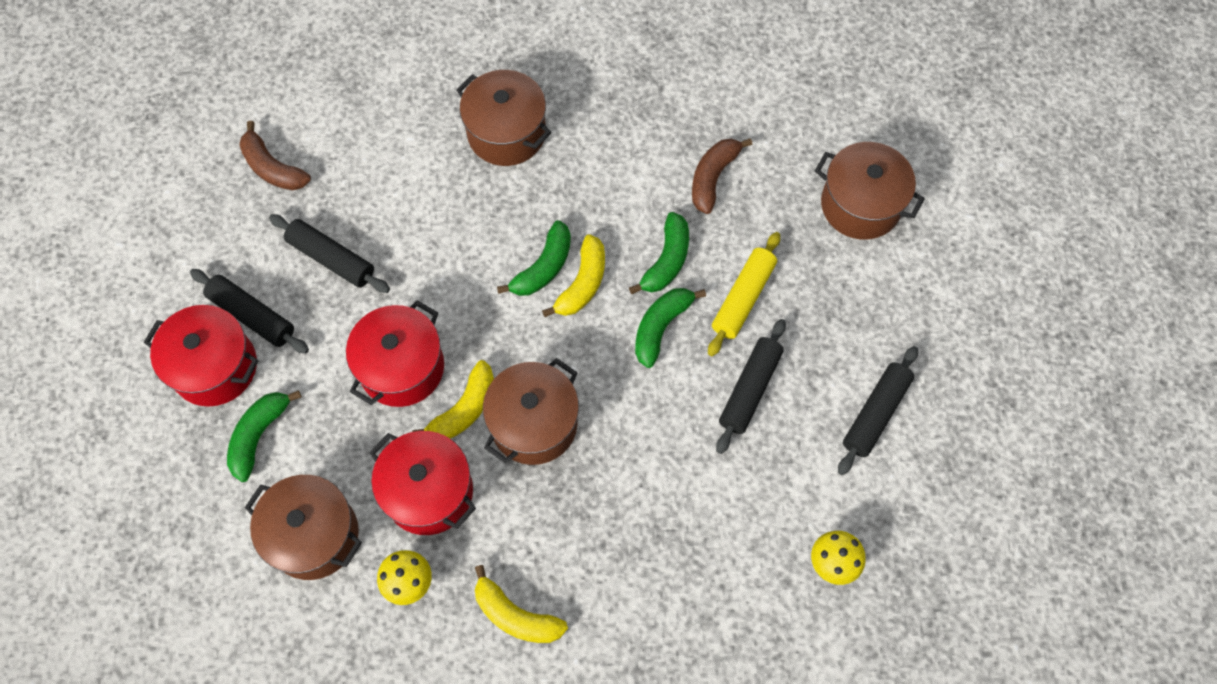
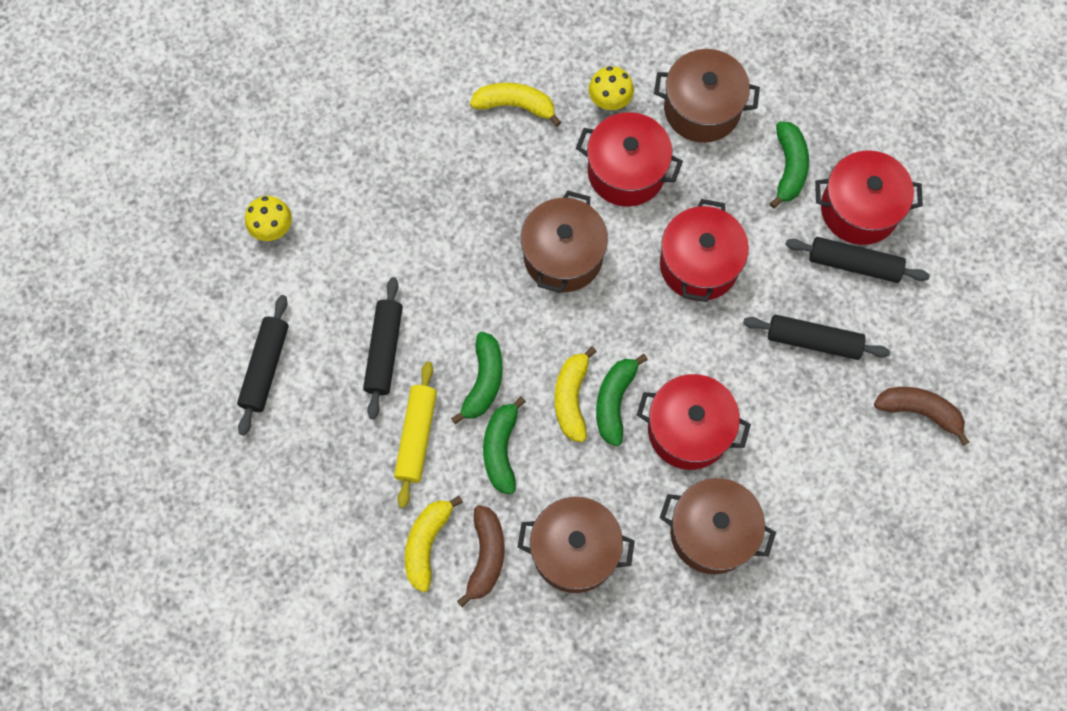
camera: 160 degrees right, 5 degrees up
(464, 409) = (628, 247): yellow banana -> yellow banana (427, 543)
(486, 220) = (688, 430): none -> red pot
(860, 205) = (328, 578): brown pot -> brown pot (574, 550)

